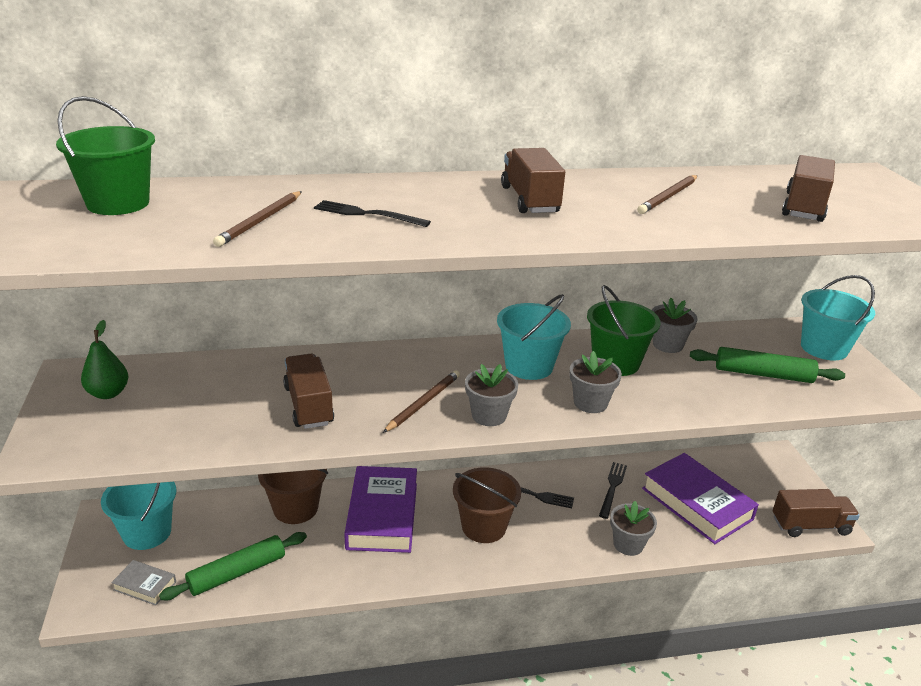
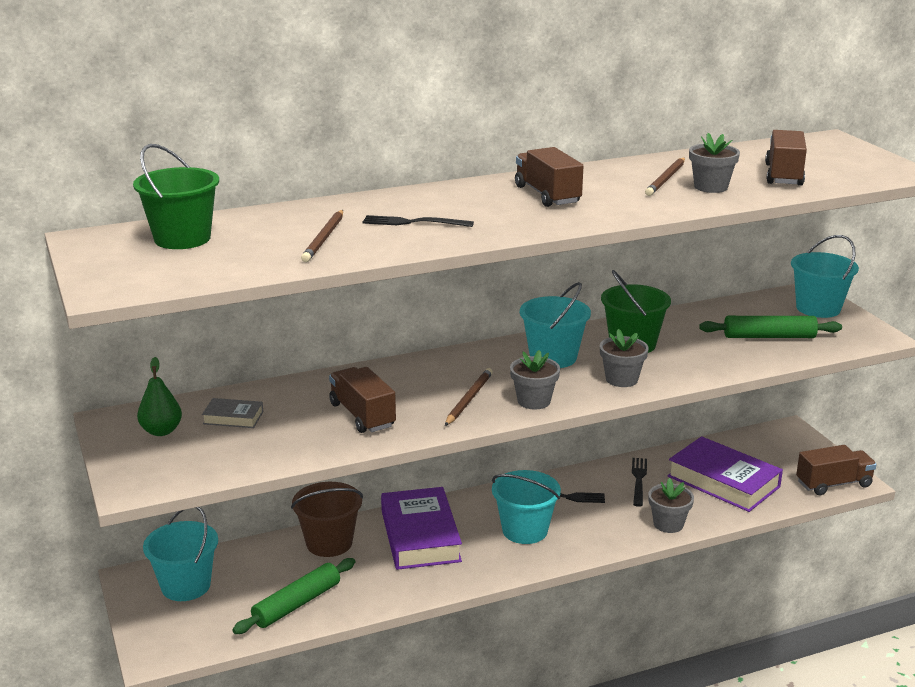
camera: 10 degrees left, 5 degrees down
(145, 586) = (209, 628): grey book -> grey book (233, 417)
(484, 527) = (525, 530): brown bucket -> turquoise bucket
(667, 345) = (675, 323): grey flower pot -> grey flower pot (711, 187)

